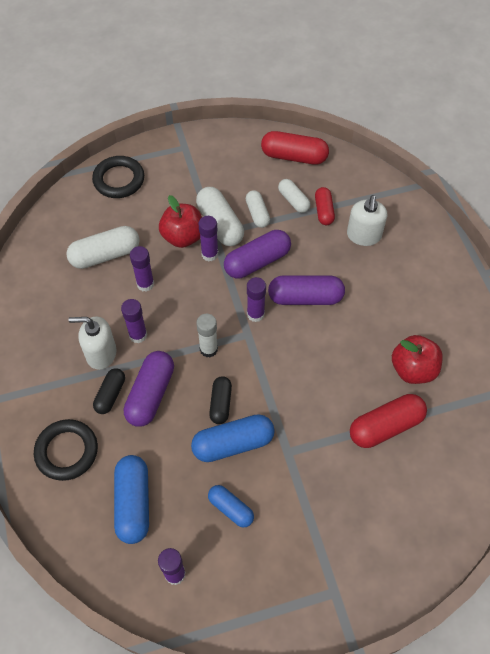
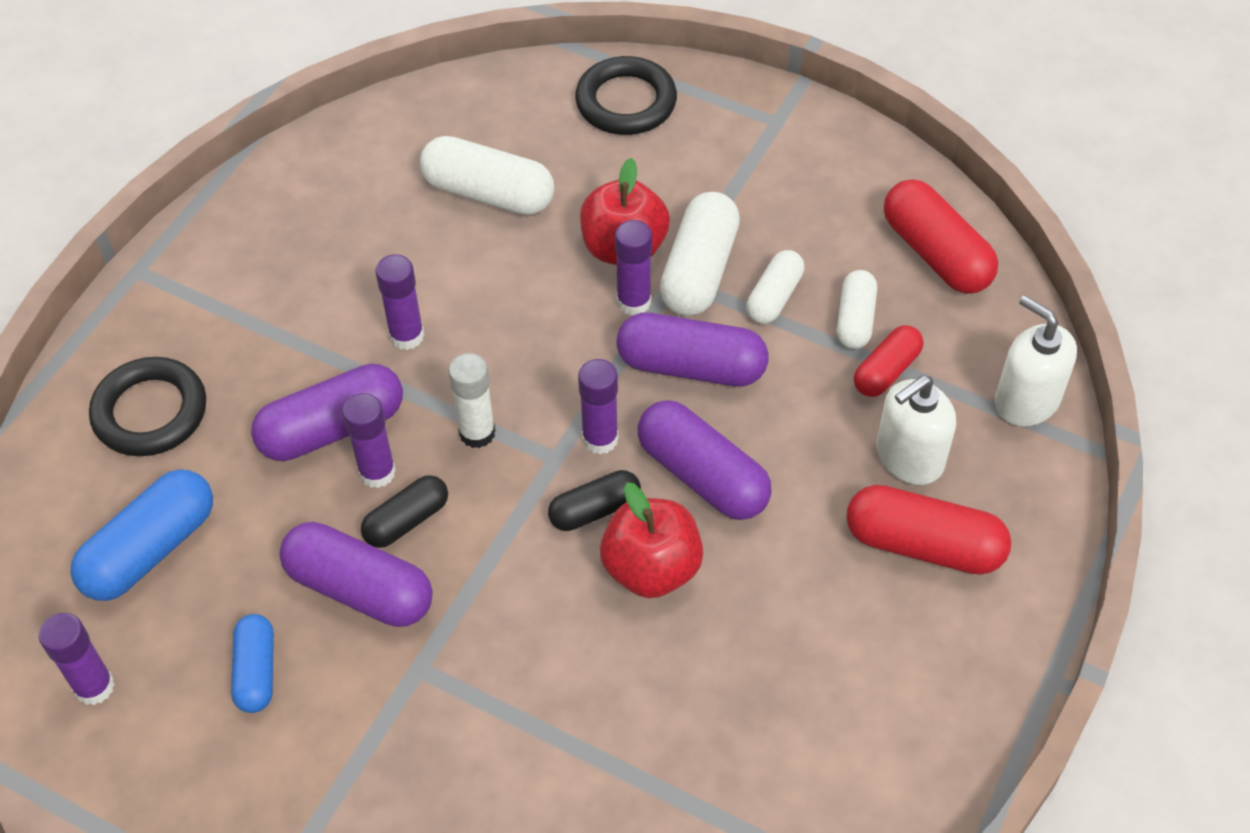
camera: 45 degrees right, 5 degrees down
(101, 353) = (332, 321): white soap dispenser -> white soap dispenser (1026, 400)
(110, 395) = (283, 385): black capsule -> black capsule (595, 510)
(145, 284) = (496, 274): purple glue stick -> purple glue stick (377, 472)
(233, 443) = (360, 589): blue capsule -> purple capsule
(385, 426) = (600, 763): red capsule -> red capsule (923, 545)
(413, 369) = (745, 720): red apple -> red apple (651, 568)

